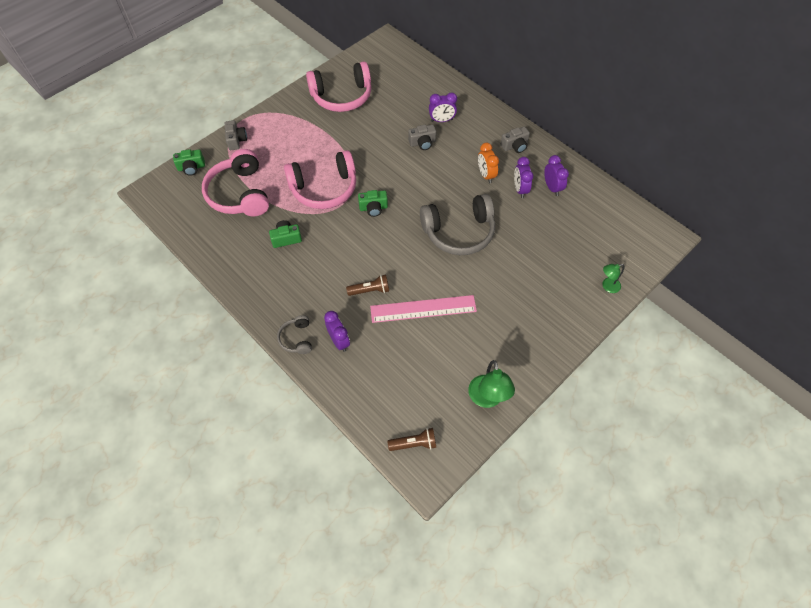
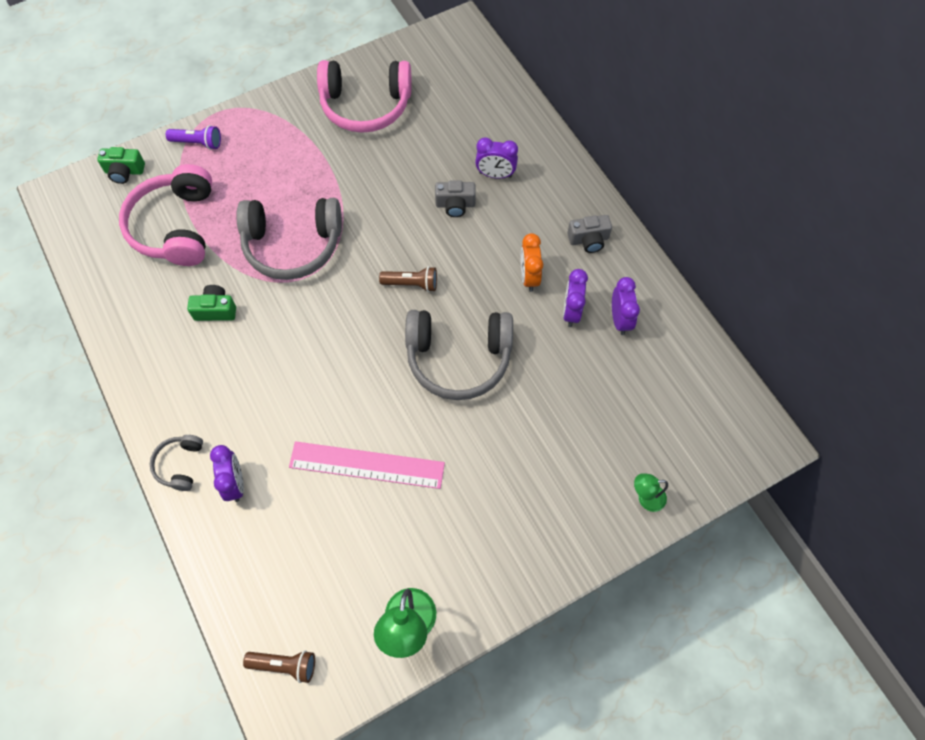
camera: 15 degrees right, 5 degrees up
(236, 140) = (198, 143): grey camera -> purple flashlight
(324, 188) = (292, 245): pink headphones -> grey headphones
(370, 290) = (303, 418): brown flashlight -> brown flashlight (411, 284)
(373, 208) = (350, 291): green camera -> none

